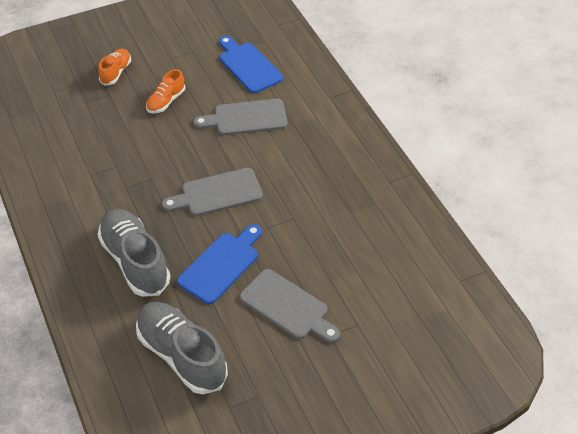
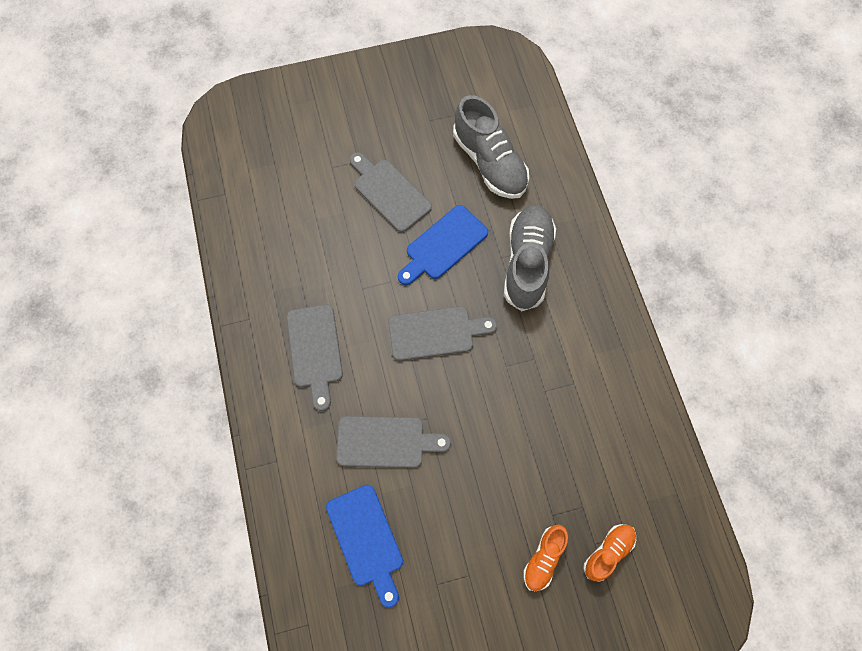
camera: 170 degrees left, 20 degrees up
(135, 261) = (527, 263): grey shoe -> grey shoe turned 150 degrees counterclockwise
(166, 101) = (481, 489): orange shoe -> orange shoe (608, 552)
(322, 167) = (315, 350): none -> grey cutting board

